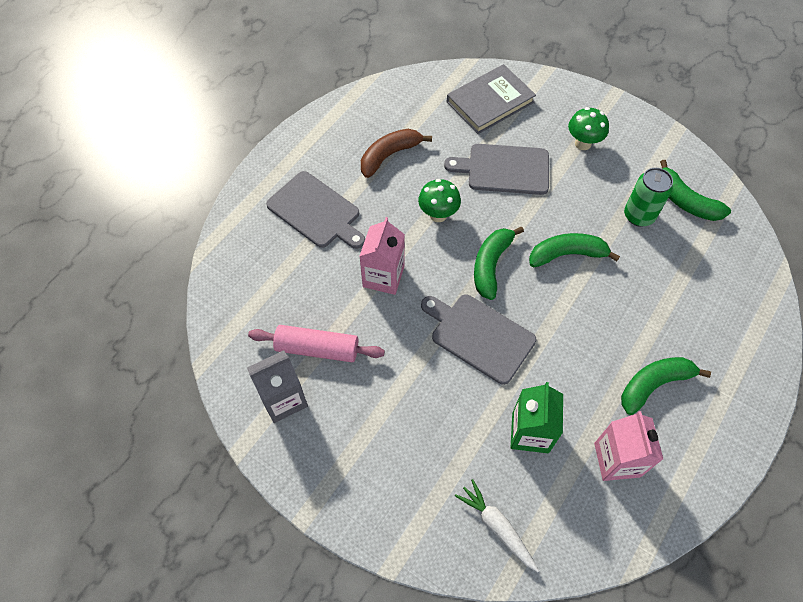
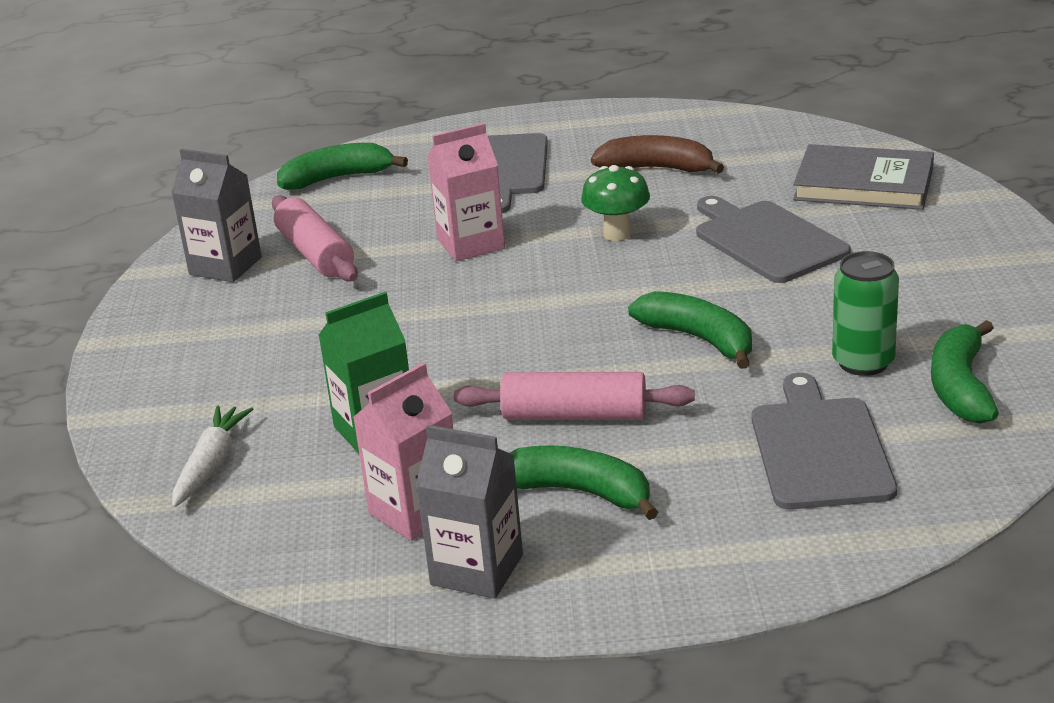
camera: 55 degrees right, 30 degrees down
(479, 336) = (473, 336): grey cutting board -> grey cutting board (819, 449)
(491, 265) = (595, 298): green banana -> green banana (337, 178)
(583, 143) = (917, 270): green mushroom -> none
(589, 344) = (574, 415): none -> pink rolling pin
(684, 464) = (477, 570): none -> grey carton

